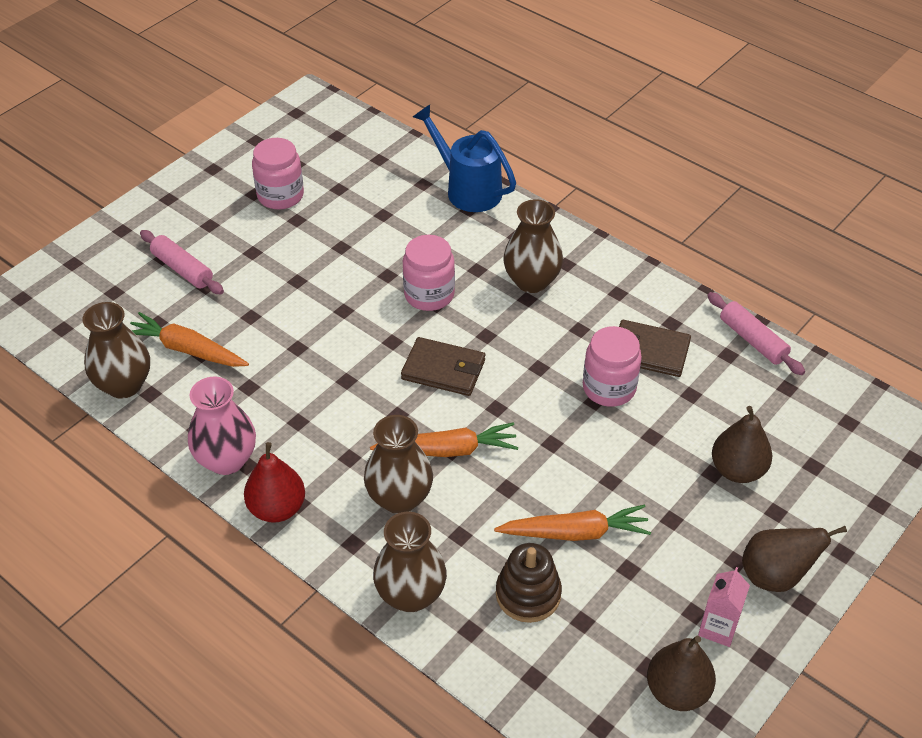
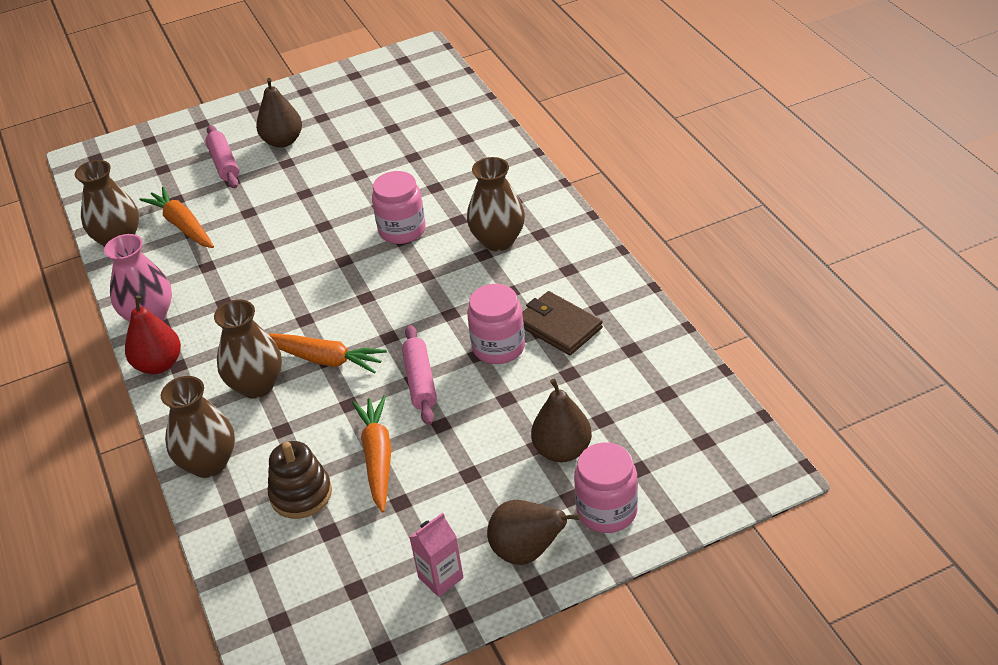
camera: 30 degrees right, 5 degrees down
(280, 195) = (341, 123): pink jar -> pink jar (607, 511)
(443, 370) = (368, 294): brown wallet -> none
(467, 189) = (500, 151): blue watering can -> none
(575, 532) = (377, 457): orange carrot -> orange carrot turned 120 degrees counterclockwise
(677, 691) = (365, 616): brown pear -> brown pear (283, 141)
(752, 340) = (664, 342): pink rolling pin -> pink rolling pin (420, 381)

